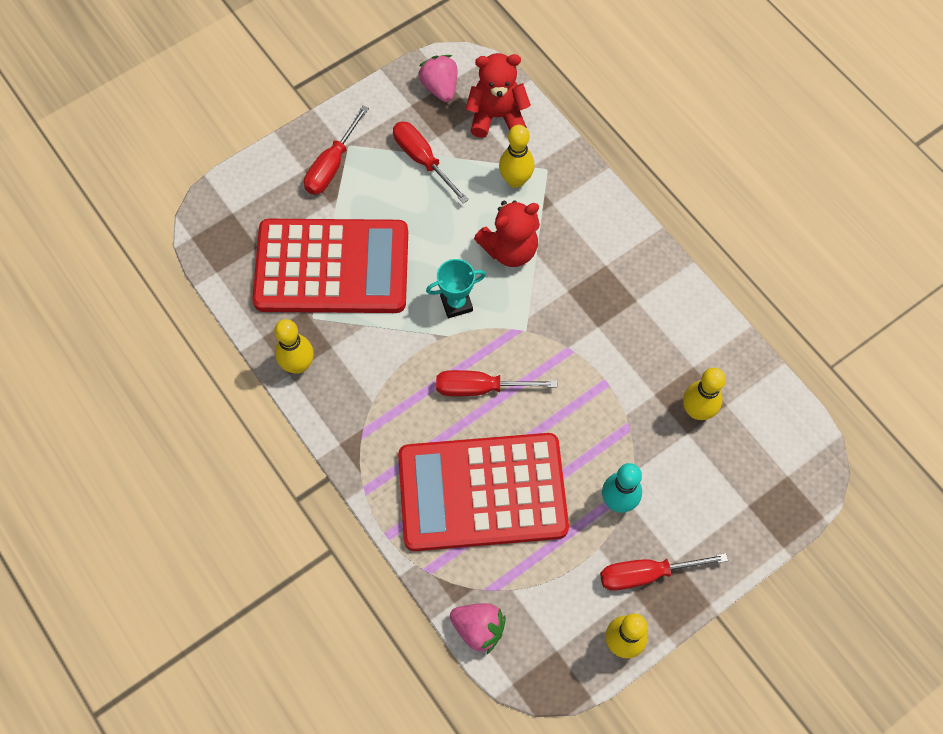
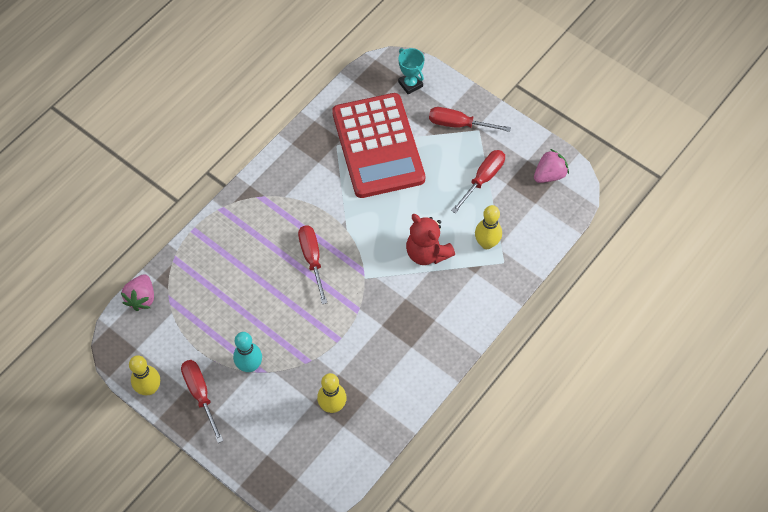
camera: 75 degrees right, 5 degrees down
(298, 365) = (299, 146): yellow bowling pin -> none
(456, 303) = (373, 229): turquoise trophy -> turquoise trophy (410, 84)
(482, 492) = (236, 278): red calculator -> none
(497, 116) = (538, 218): red teddy bear -> none

